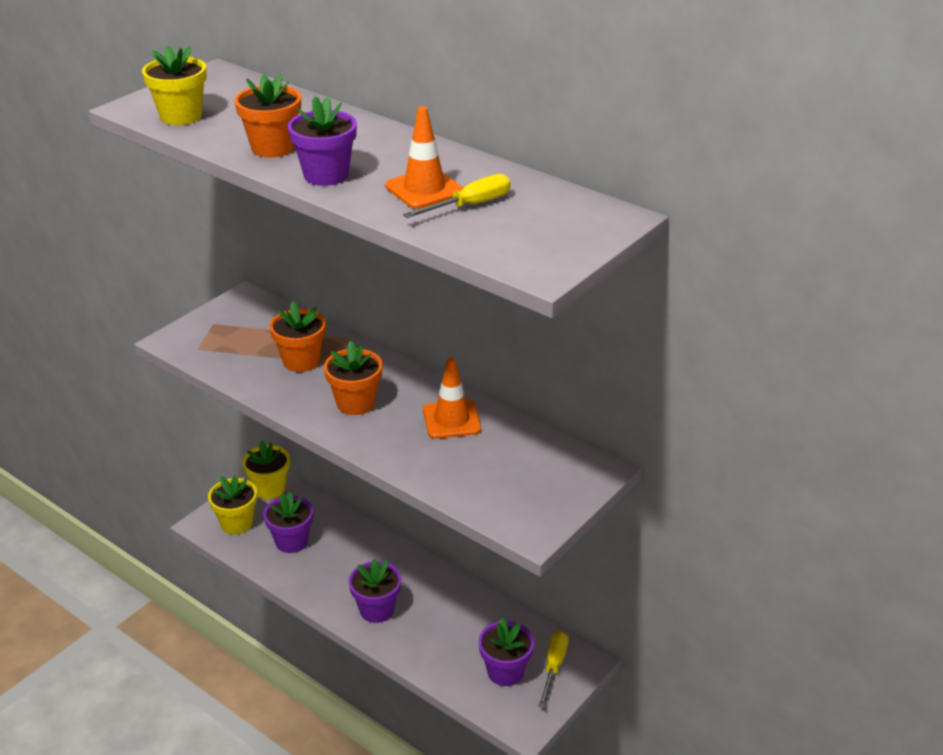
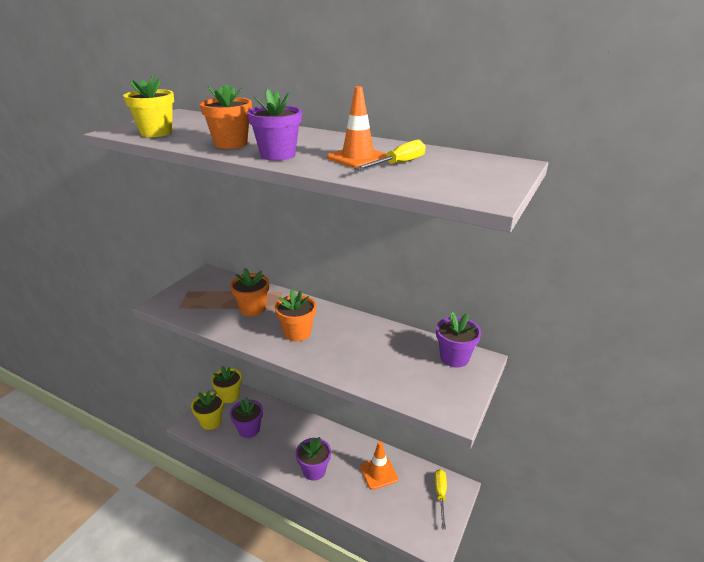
camera: 10 degrees left, 5 degrees down
(451, 420) = (367, 337): orange traffic cone -> orange traffic cone (378, 473)
(505, 672) = (410, 504): purple flower pot -> purple flower pot (454, 358)

